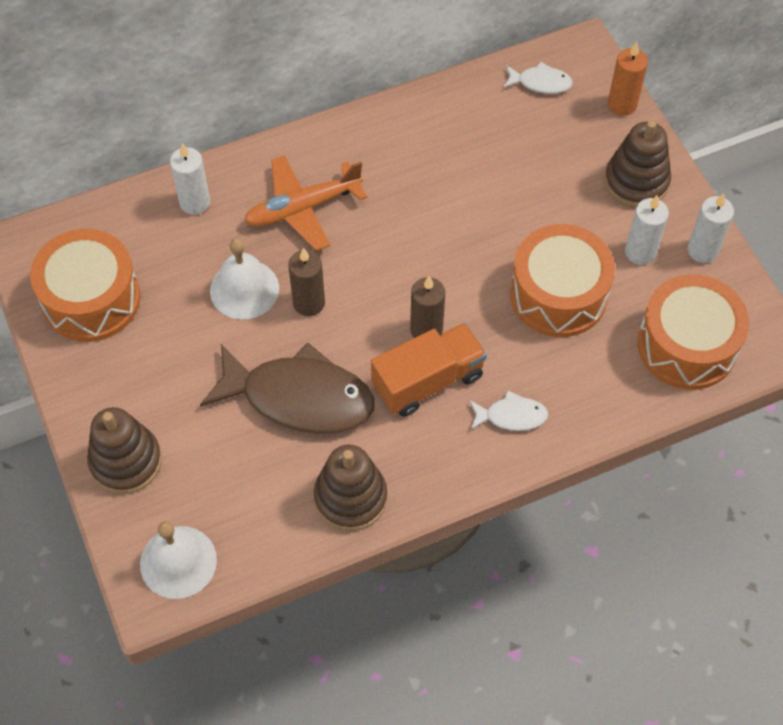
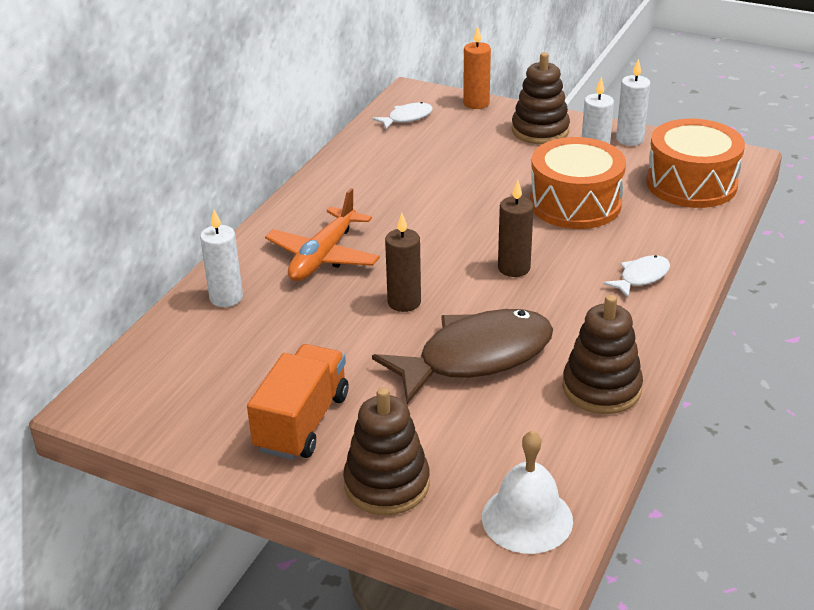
camera: 40 degrees left, 25 degrees down
(91, 299) = (209, 402): orange drum -> none
(244, 289) = (340, 323): white bell -> none
(428, 381) = (556, 293): orange truck -> orange truck (302, 422)

